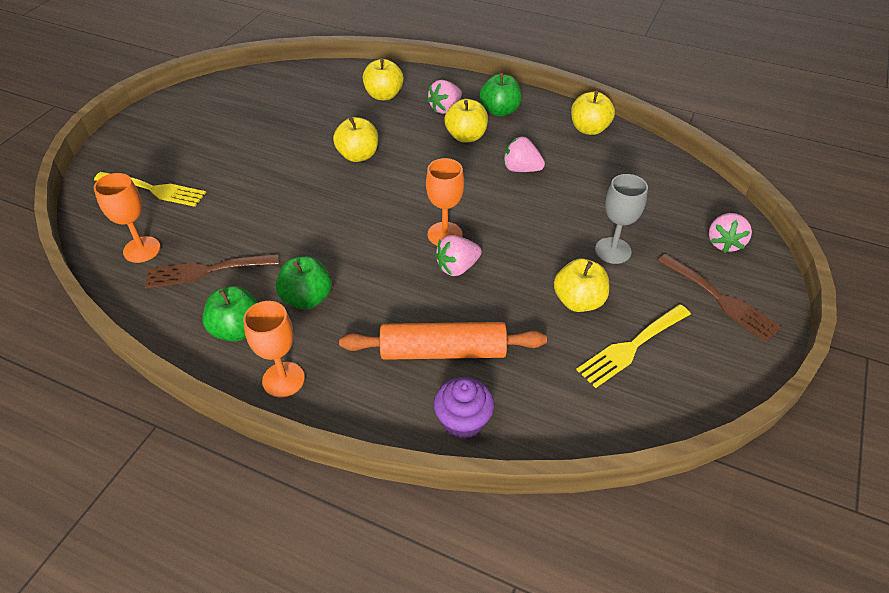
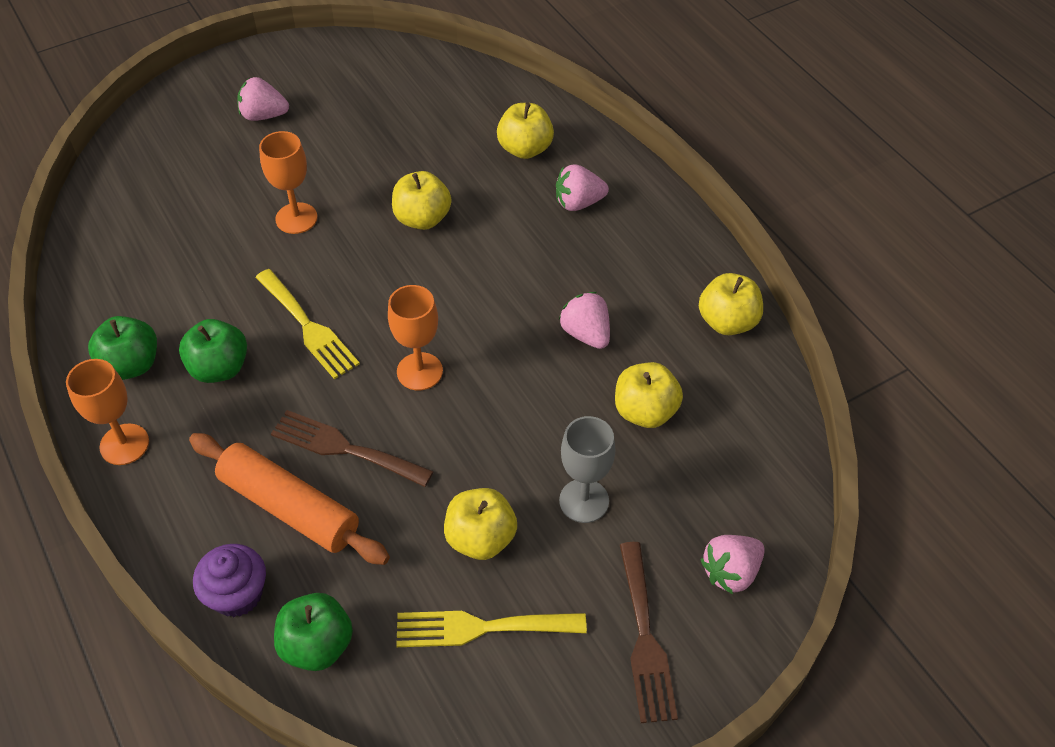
camera: 35 degrees right, 5 degrees up
(142, 249) = (125, 225): orange goblet -> orange goblet (296, 218)
(154, 189) = (191, 158): yellow fork -> yellow fork (308, 327)
(206, 271) = (159, 282): brown fork -> brown fork (344, 448)
(457, 267) = (394, 419): pink strawberry -> pink strawberry (264, 115)
(466, 136) = (565, 255): yellow apple -> yellow apple (645, 411)
(500, 111) = (641, 239): green apple -> green apple (317, 645)

